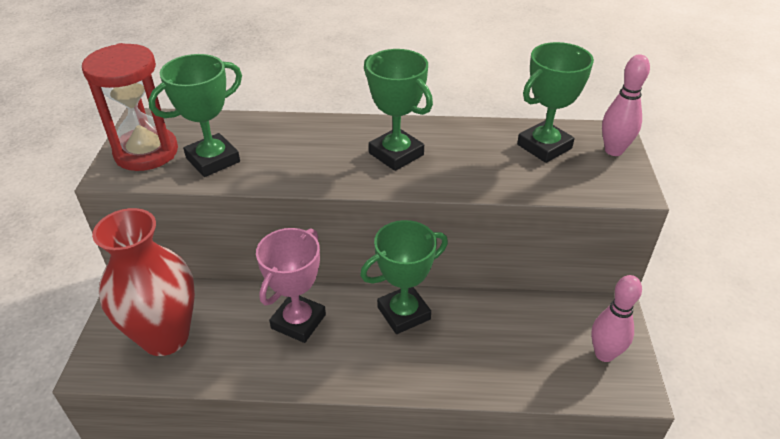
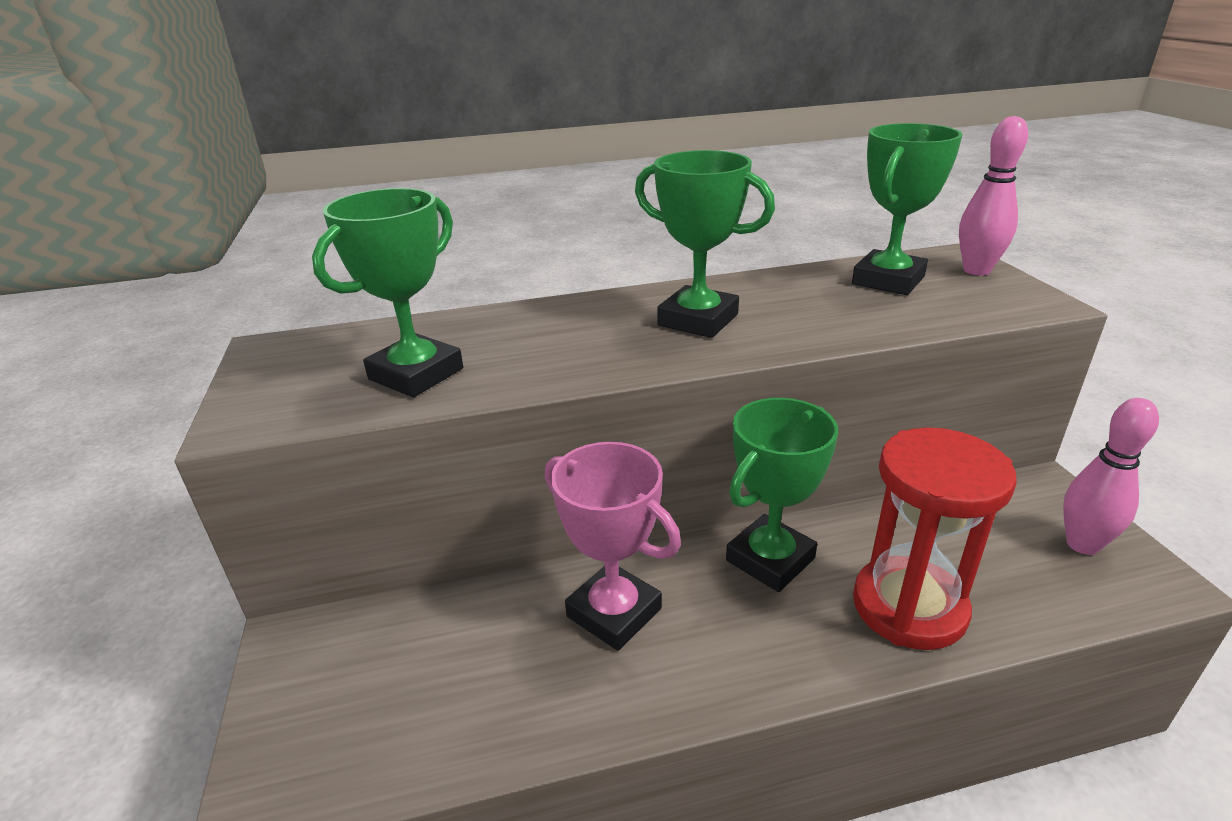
camera: 15 degrees left, 10 degrees down
(146, 152) = (294, 384): red hourglass -> red hourglass (909, 607)
(165, 337) = (389, 698): red vase -> none
(298, 321) = (614, 612): pink trophy -> pink trophy turned 60 degrees counterclockwise

